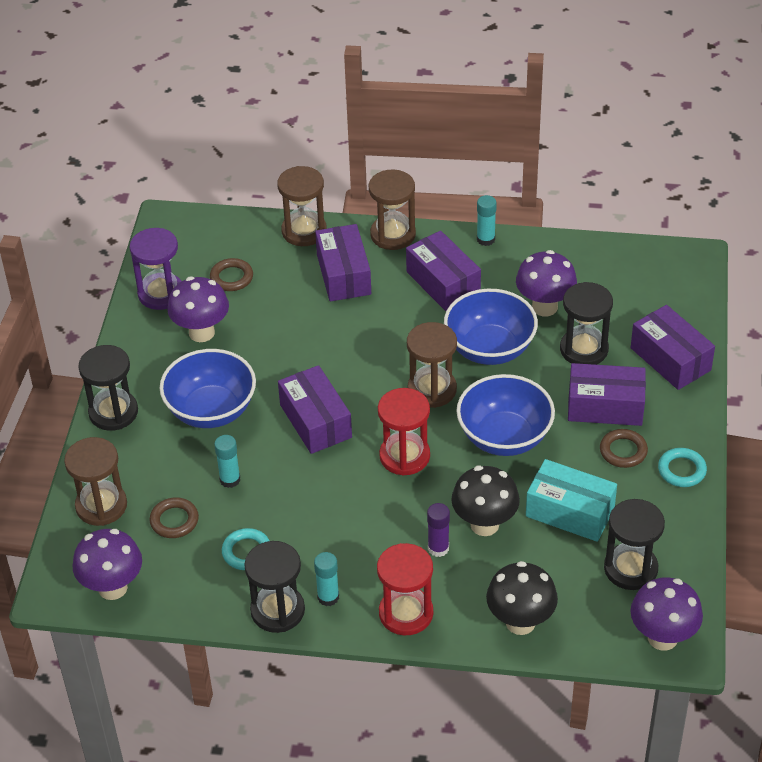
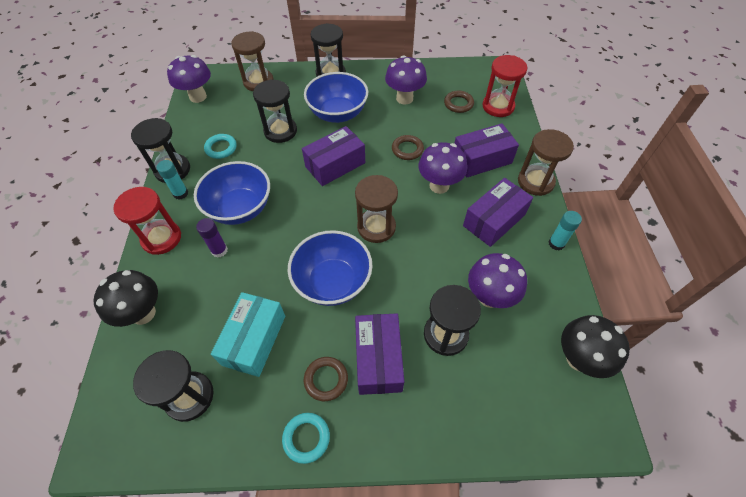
camera: 80 degrees right, 10 degrees up
(161, 293) = (433, 76): purple hourglass -> none
(174, 520) = (247, 112): brown ring -> brown ring (407, 149)
(230, 479) = (280, 131): turquoise glue stick -> black hourglass
(304, 231) = (518, 132): brown hourglass -> none
(404, 456) = (307, 219): red hourglass -> red hourglass (498, 106)
(484, 524) = (241, 278): black mushroom -> black mushroom (579, 359)
(490, 348) = (429, 261): blue bowl -> blue bowl (240, 208)
(662, 637) = (110, 431): purple mushroom -> purple mushroom (439, 185)
(670, 359) = (452, 417): purple box -> none

